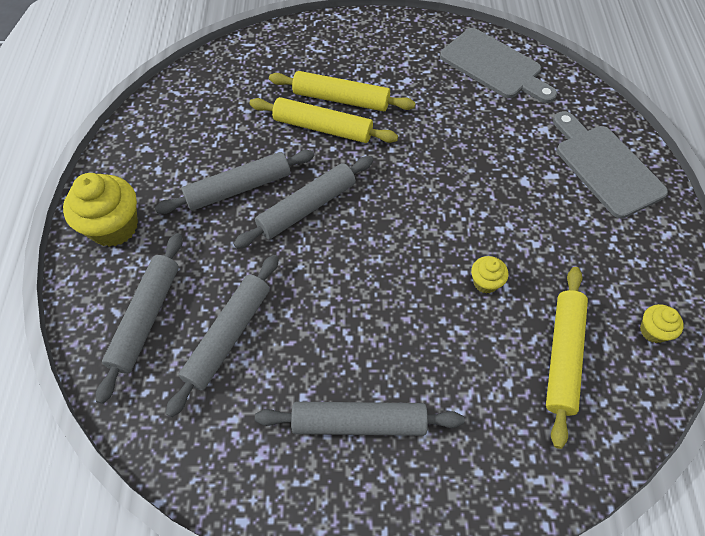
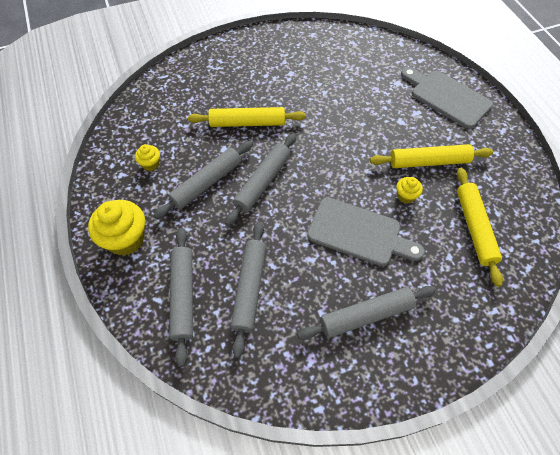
camera: 20 degrees left, 0 degrees up
(341, 99) = (251, 99): yellow rolling pin -> yellow rolling pin (429, 161)
(494, 66) = (346, 48): grey cutting board -> grey cutting board (359, 233)
(653, 331) = (521, 194): yellow cupcake -> yellow cupcake (150, 164)

